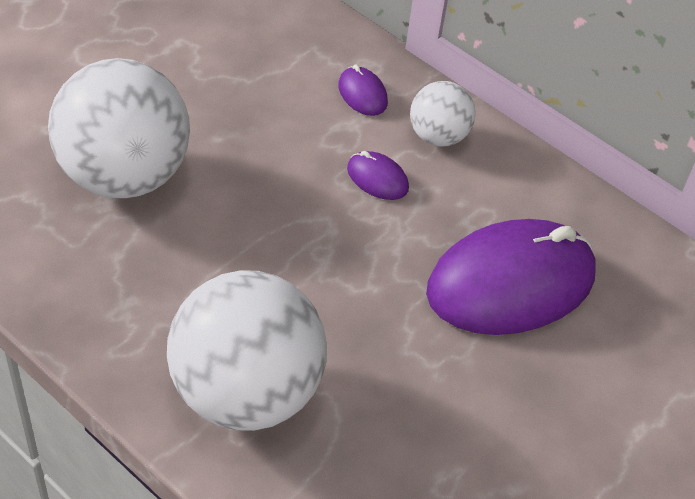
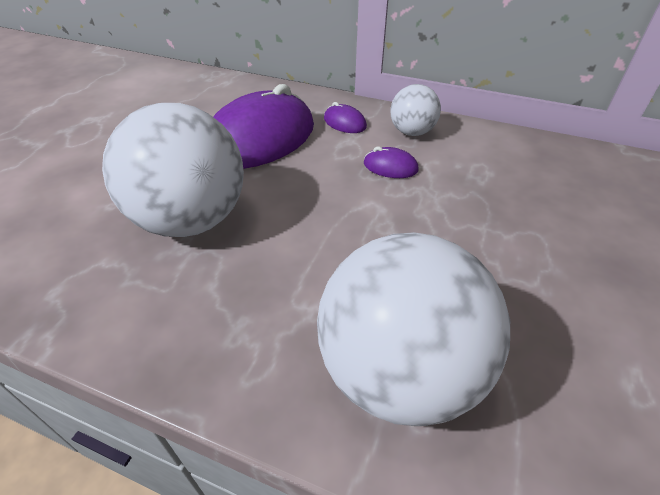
camera: 15 degrees left, 5 degrees down
(510, 283) = (536, 204): purple mouse -> purple mouse (260, 139)

